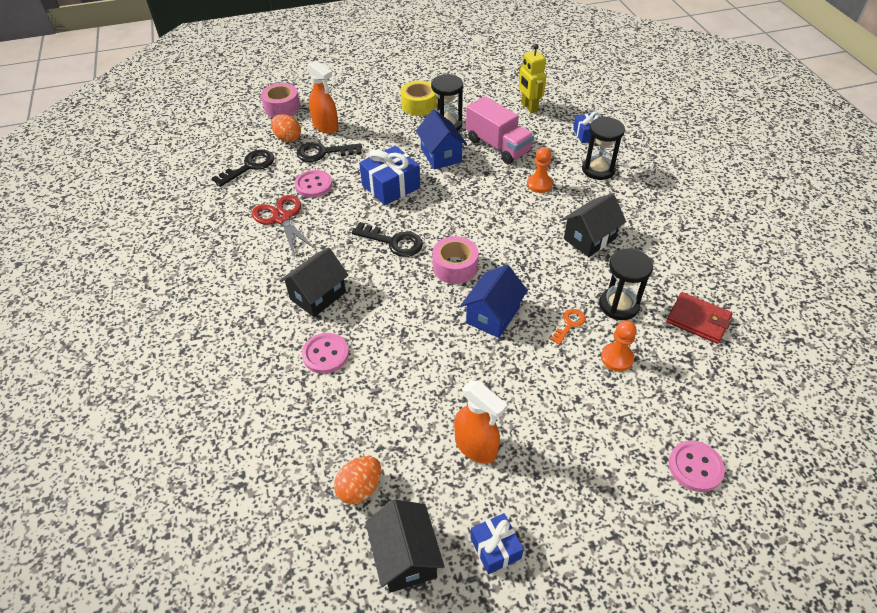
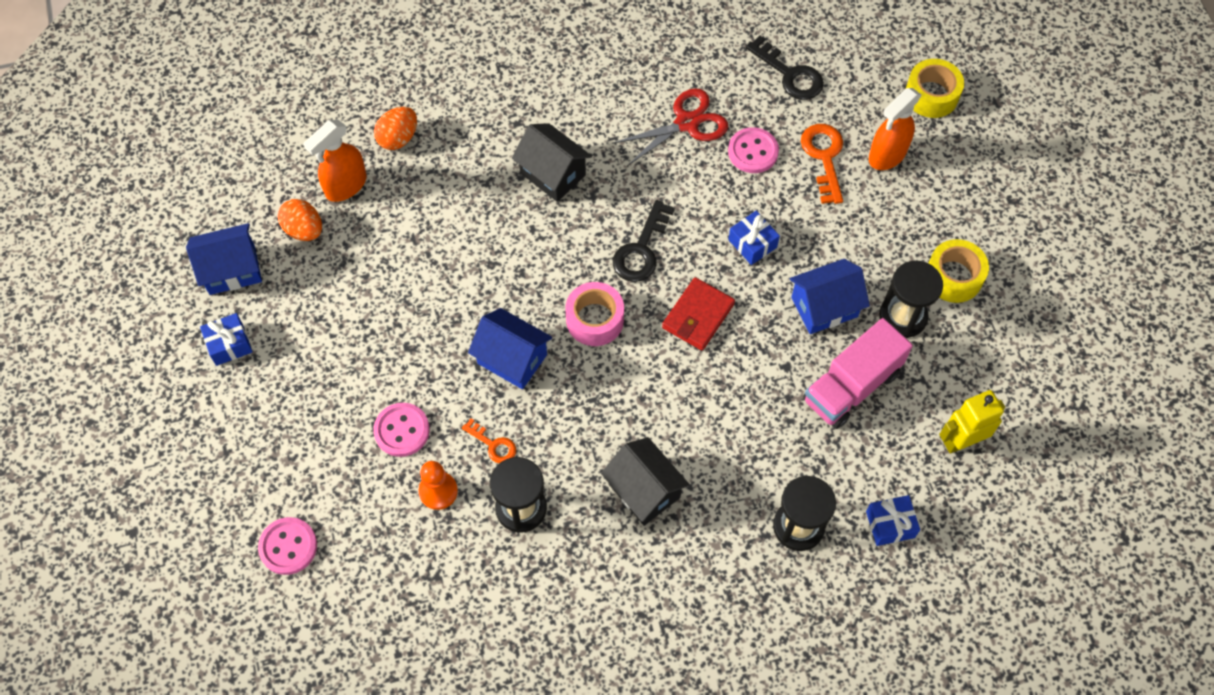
camera: 90 degrees right, 15 degrees up
(282, 107) = (931, 95): pink tape -> yellow tape
(288, 138) = (855, 111): orange egg -> orange egg (398, 138)
(323, 153) = (824, 157): black key -> orange key
(325, 354) = (466, 189): pink button -> pink button (402, 430)
(391, 186) = (752, 243): blue gift -> blue gift, size x0.60
(405, 557) = (232, 270): black house -> blue house
(476, 447) = (337, 333): orange spray bottle -> orange spray bottle (345, 186)
(539, 184) = (761, 437): orange pawn -> none
(698, 320) = (491, 602): red wallet -> red wallet (698, 316)

